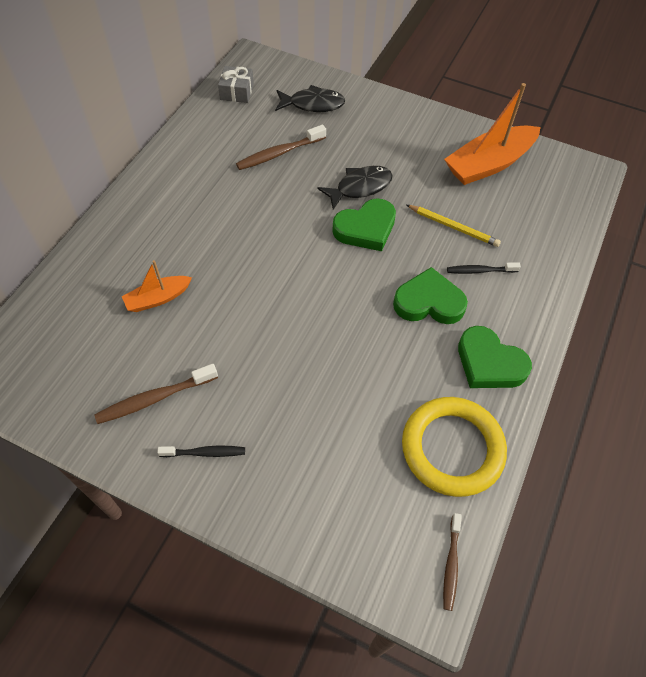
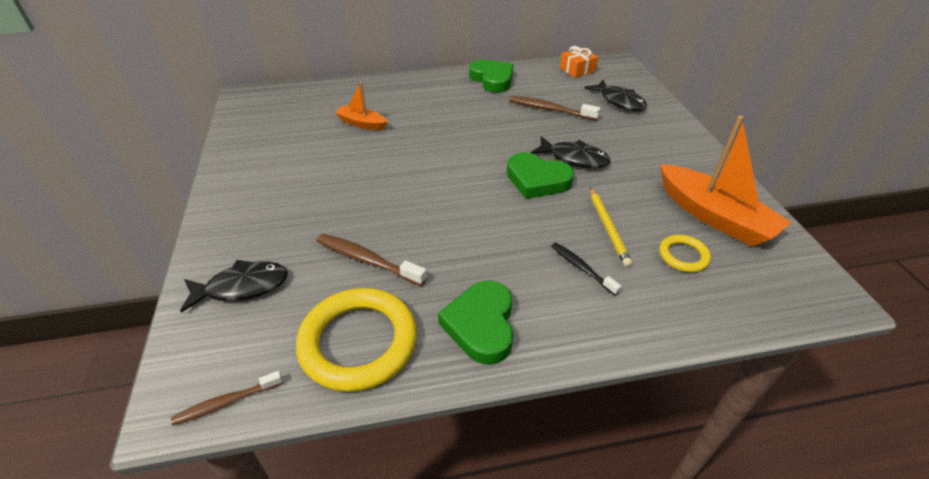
camera: 55 degrees right, 15 degrees down
(154, 398) = (279, 159): brown toothbrush -> brown toothbrush (367, 260)
(205, 453) = (250, 201): black toothbrush -> none
(237, 92) = (577, 70): grey gift -> orange gift
(328, 506) = (242, 287): none -> black fish
(429, 302) = (505, 251): green heart -> green heart (492, 79)
(489, 164) = (714, 216): orange boat -> orange boat turned 150 degrees counterclockwise
(510, 210) = (683, 256): none -> yellow ring

